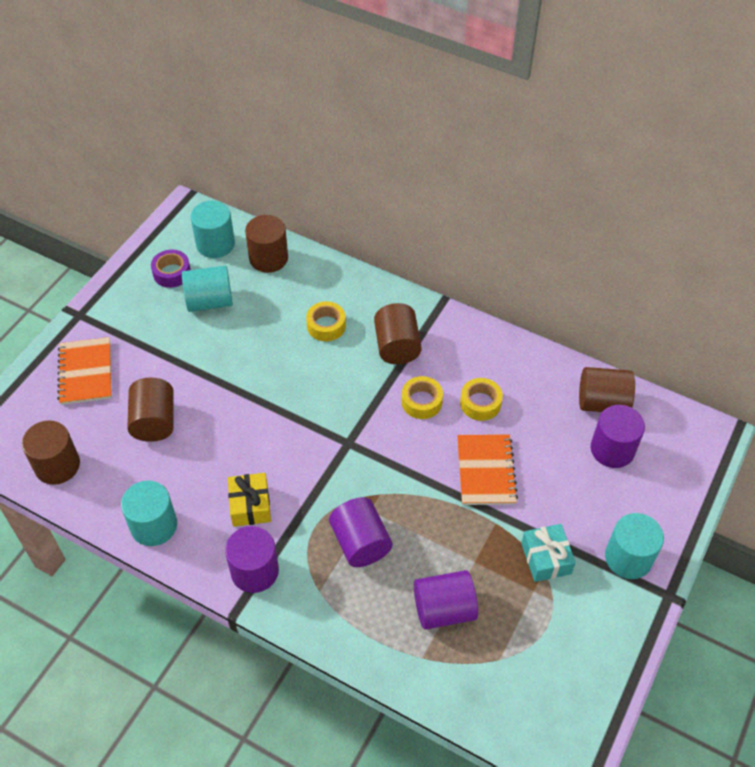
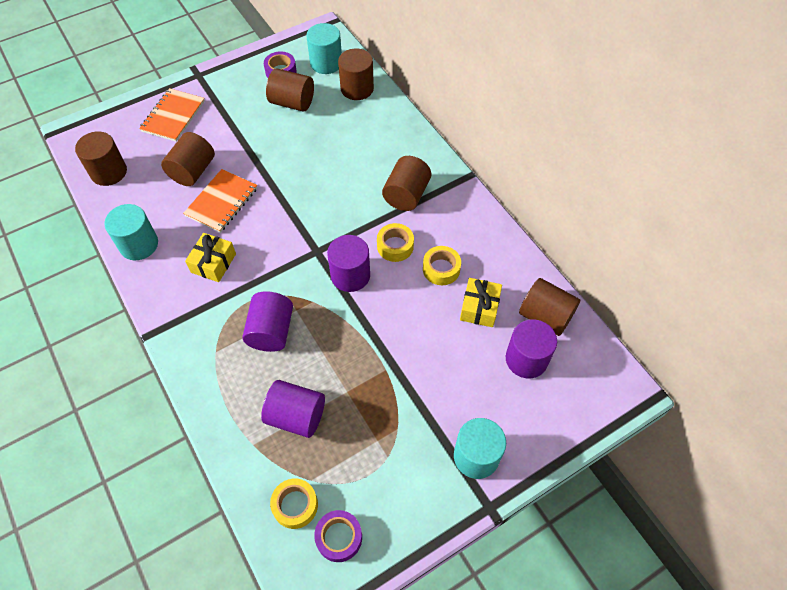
camera: 30 degrees right, 5 degrees up
(209, 301) = (292, 102): turquoise cylinder -> brown cylinder
(254, 571) = (181, 312): purple cylinder -> purple cylinder (350, 275)
(326, 326) = (363, 156): yellow tape -> yellow tape (295, 505)
(485, 471) = (407, 324): orange notebook -> orange notebook (221, 202)
(540, 423) = (479, 308): none -> yellow gift
(546, 558) = (406, 419): turquoise gift -> none
(561, 694) = (339, 537): none -> purple tape

